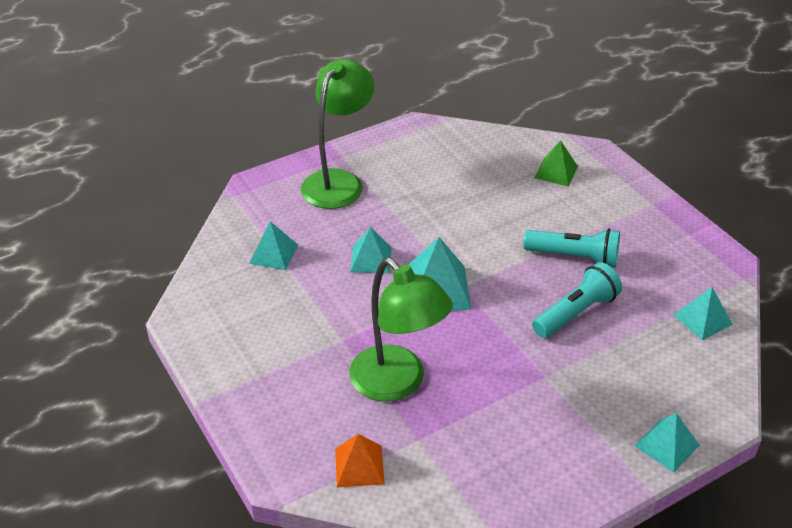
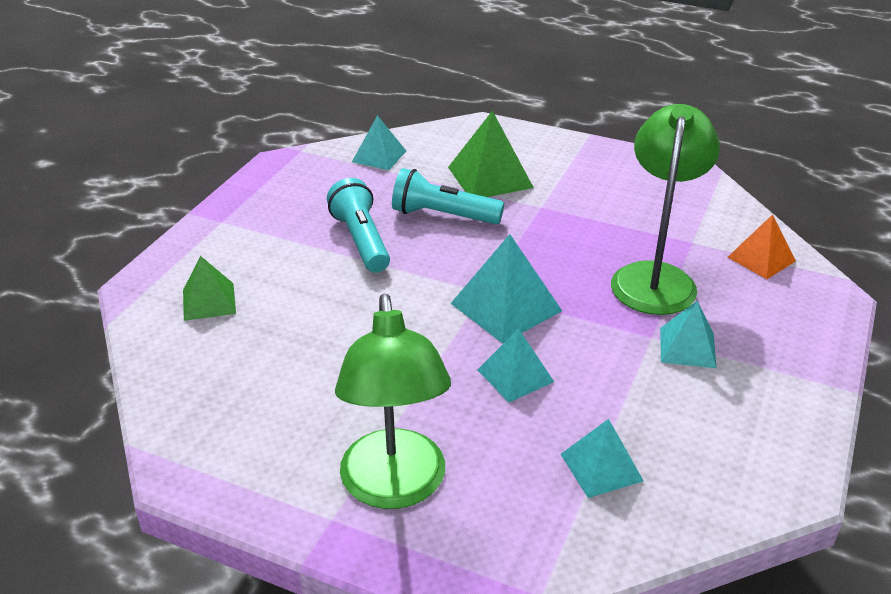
camera: 125 degrees left, 5 degrees down
(338, 181) = (395, 487): green lamp -> green lamp turned 90 degrees counterclockwise
(617, 370) = (490, 177): none -> green pyramid
(667, 445) = (540, 139): turquoise pyramid -> turquoise pyramid (687, 347)

